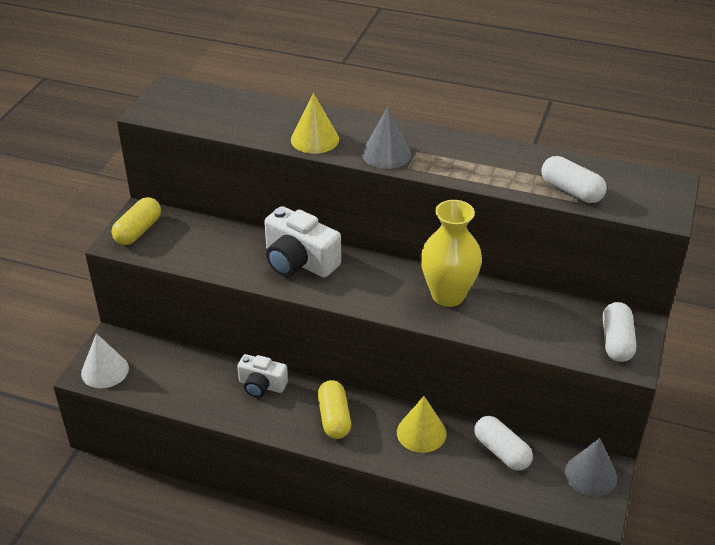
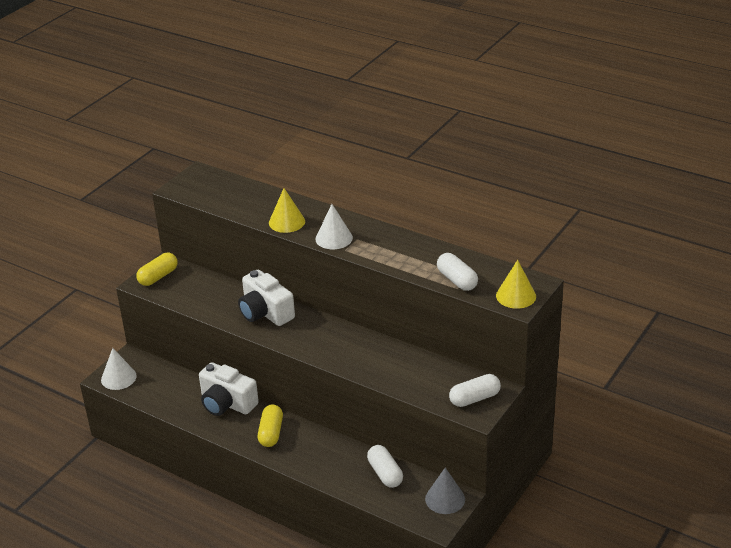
camera: 15 degrees right, 5 degrees down
(261, 385) = (227, 403): white camera -> white camera, size x1.61
(386, 154) = (334, 238): grey cone -> white cone
(421, 433) = (331, 452): yellow cone -> yellow cone (516, 296)
(448, 295) = (364, 350): yellow vase -> none
(616, 342) = (474, 398): white capsule -> white capsule turned 45 degrees clockwise

